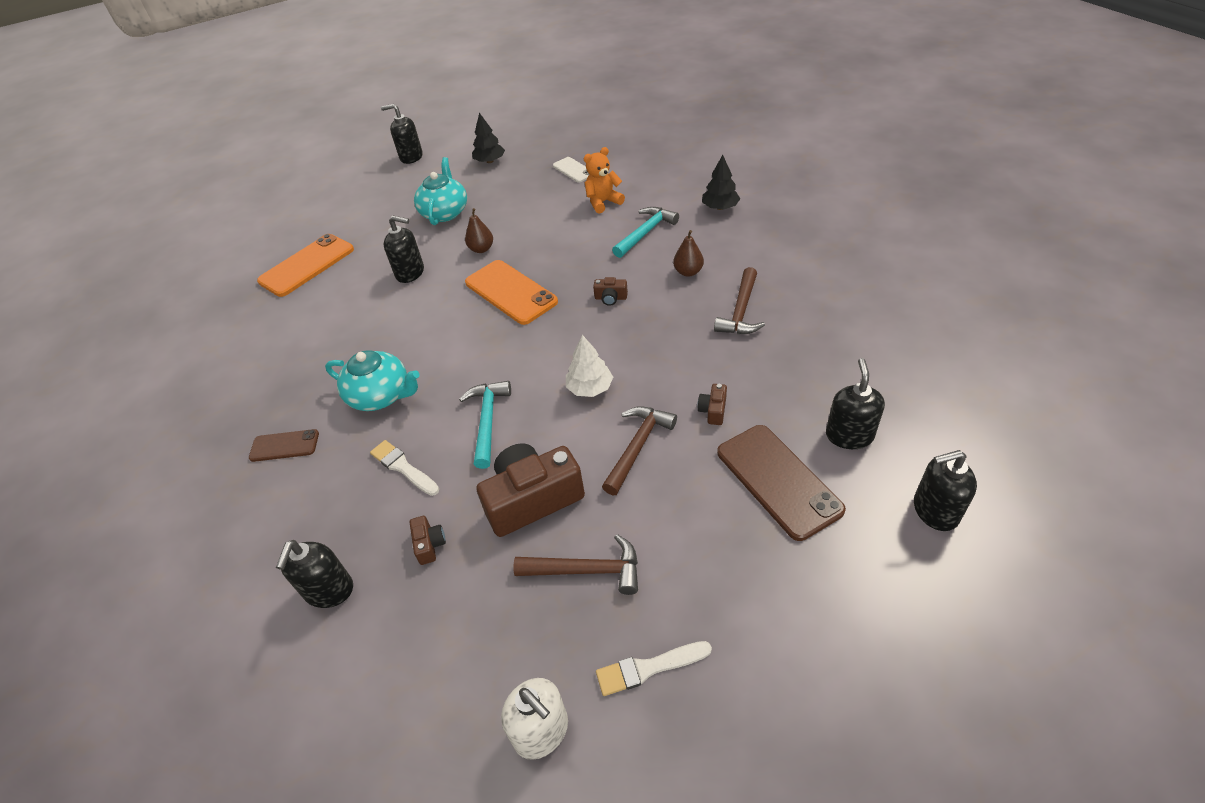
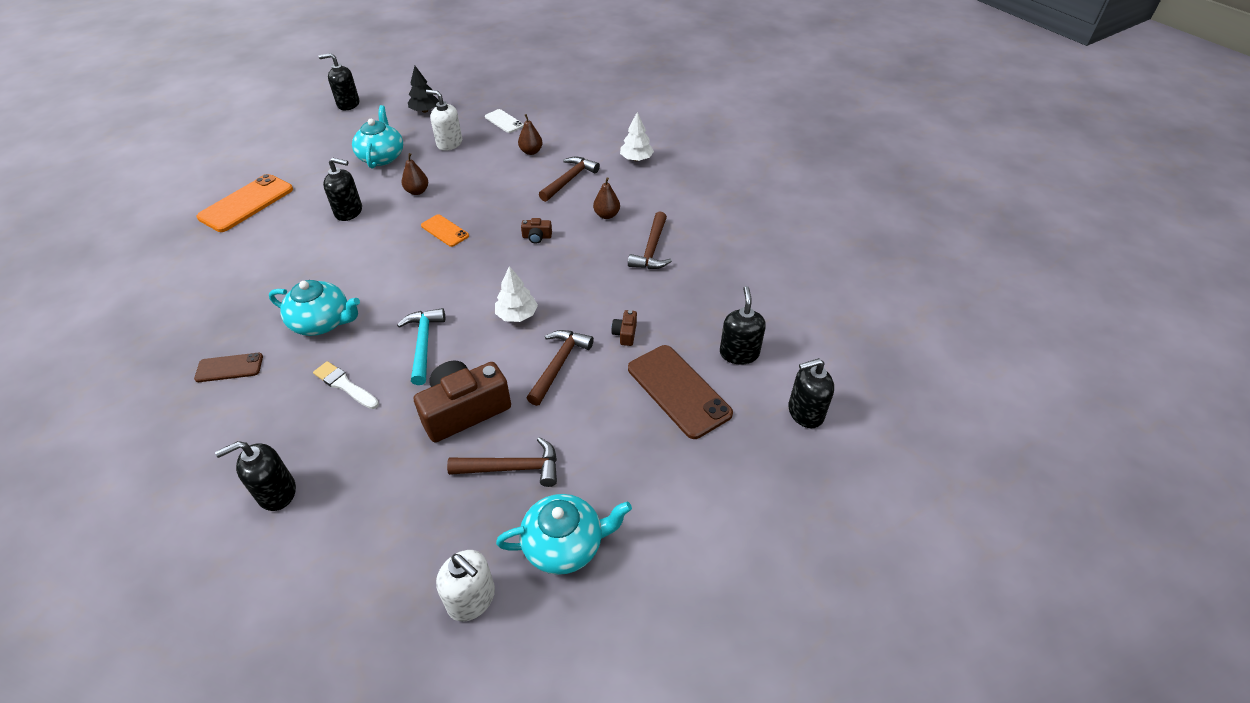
camera: 10 degrees left, 0 degrees up
(329, 590) = (276, 492): black soap dispenser -> black soap dispenser turned 60 degrees clockwise
(429, 544) = (370, 451): brown camera -> none
(510, 292) = (445, 231): orange phone -> orange phone, size x0.55
(515, 196) = (449, 143): none -> white soap dispenser
(603, 202) = (531, 151): orange teddy bear -> brown pear
(645, 233) = (569, 180): turquoise hammer -> brown hammer
(648, 668) = (564, 544): white brush -> turquoise teapot
(720, 207) = (636, 159): black tree -> white tree

